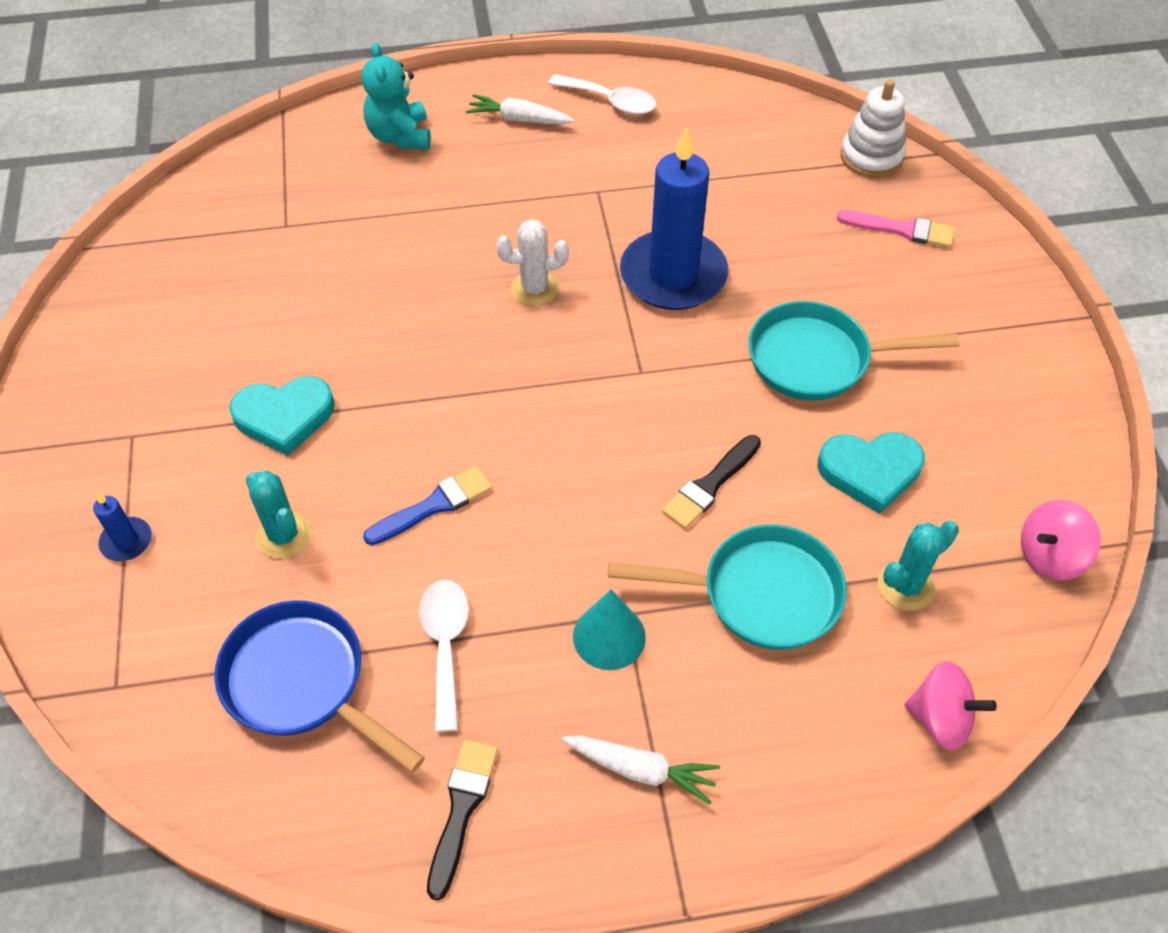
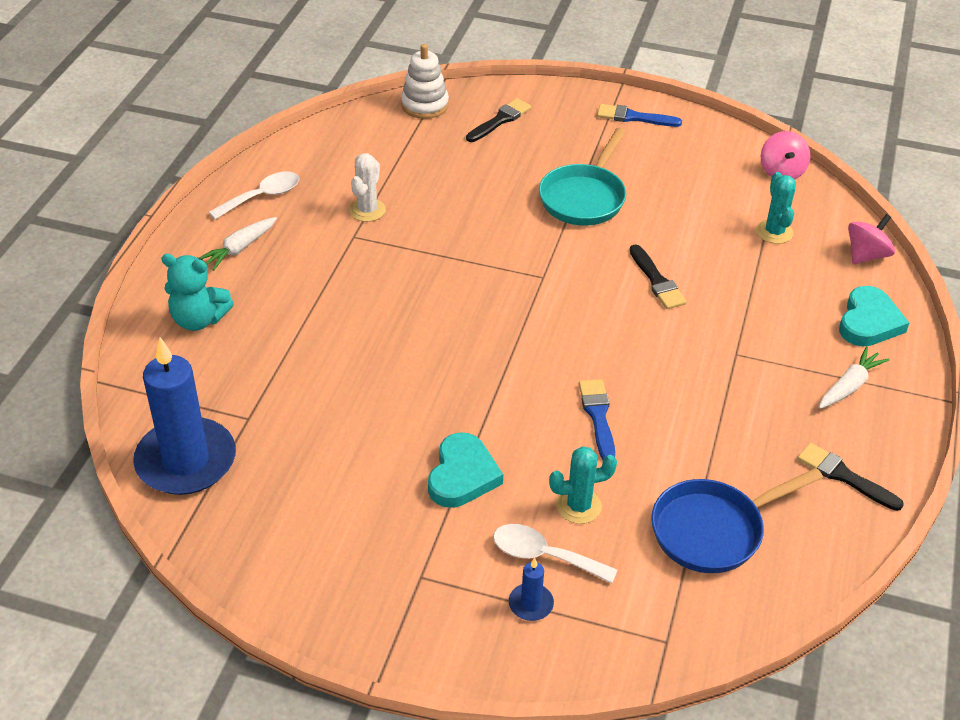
camera: 65 degrees left, 10 degrees down
(445, 645) = (718, 446): white spoon -> white spoon (544, 556)
(534, 288) = (428, 300): white cactus -> white cactus (367, 210)
(609, 636) = (749, 367): turquoise cone -> none
(673, 275) = (465, 231): blue candle -> blue candle (186, 461)
(760, 594) = (750, 291): turquoise pan -> none
(870, 472) = (685, 212): turquoise heart -> turquoise heart (869, 322)
(901, 230) = (500, 120): pink brush -> black brush
(1025, 352) = (633, 117): none -> blue brush

